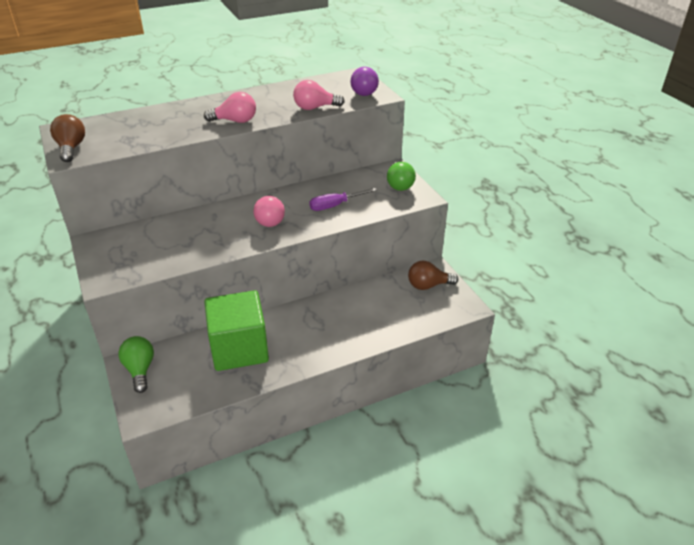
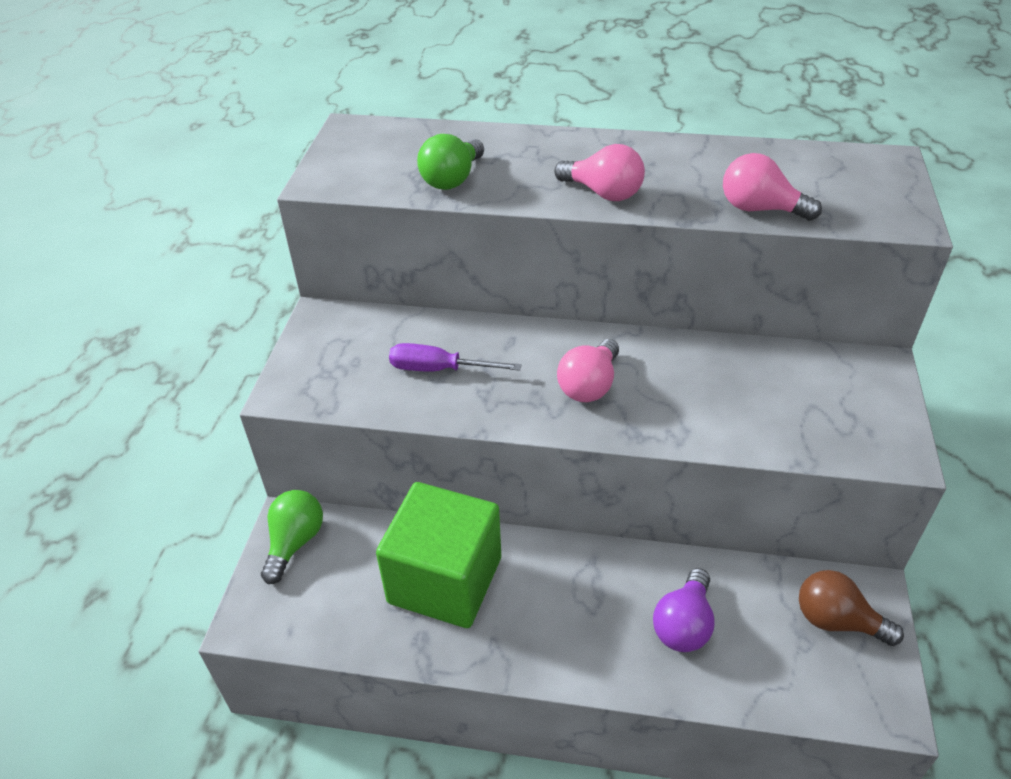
camera: 35 degrees right, 5 degrees up
(71, 148) = (336, 166): brown light bulb -> none
(335, 205) = (718, 403): purple screwdriver -> purple screwdriver (439, 369)
(363, 92) = (877, 202): purple light bulb -> purple light bulb (683, 624)
(399, 185) = (868, 406): green light bulb -> green light bulb (452, 179)

